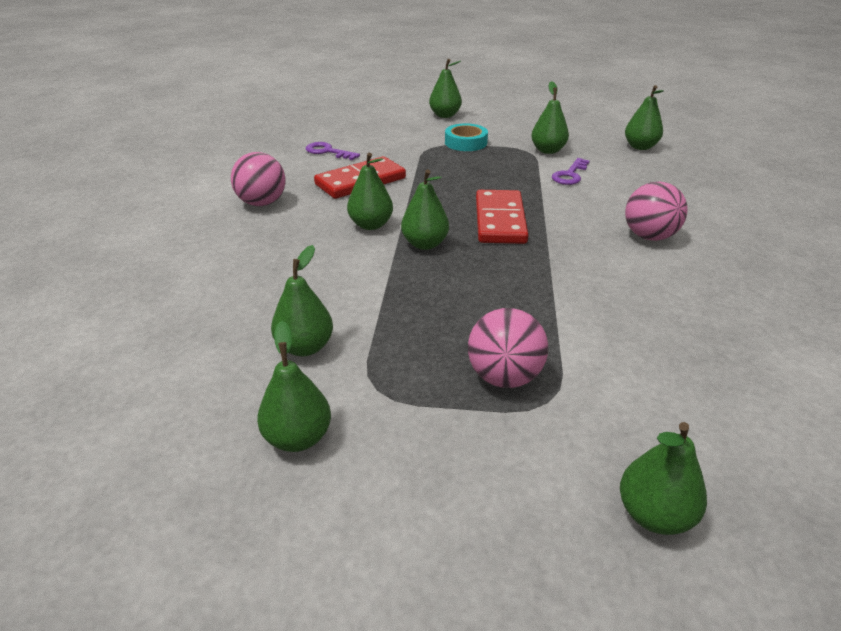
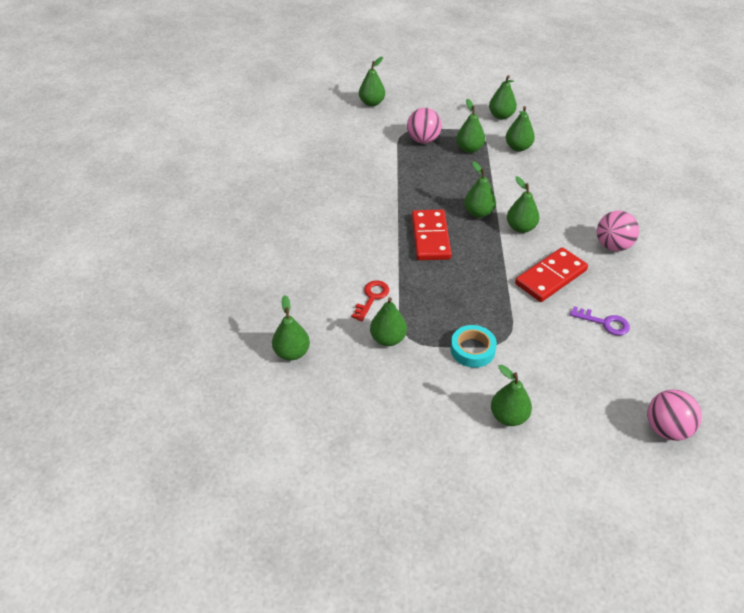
camera: 175 degrees right, 10 degrees up
(407, 350) = (469, 149): none -> green pear
(570, 175) = (372, 298): purple key -> red key
(649, 236) = (328, 228): pink ball -> pink ball (667, 429)

